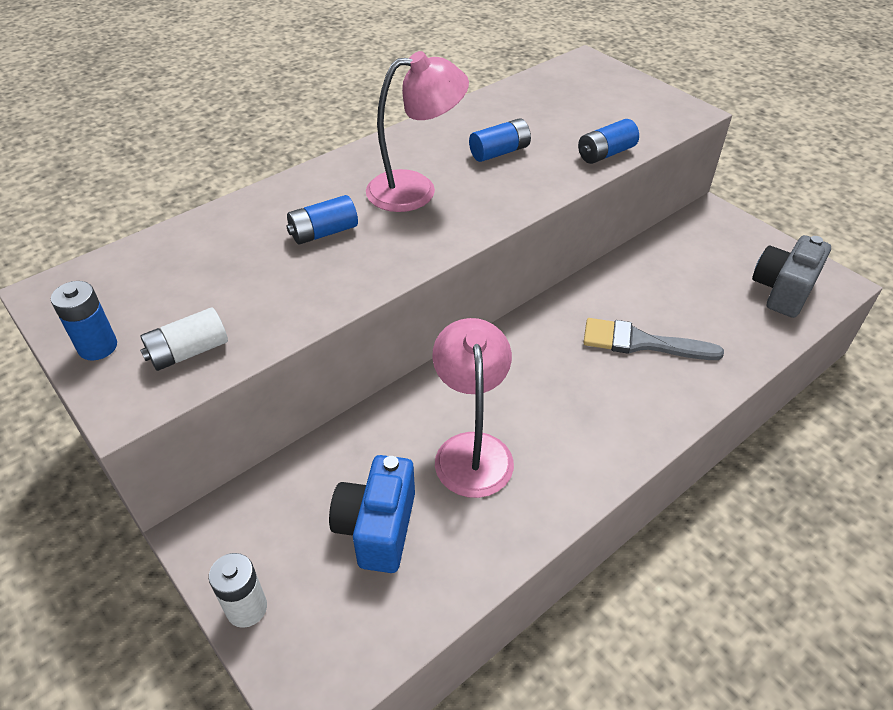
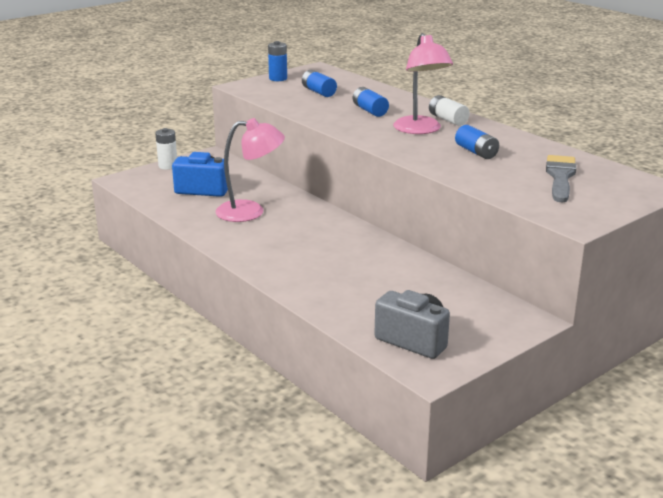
camera: 90 degrees right, 20 degrees down
(188, 352) = (272, 92): white battery -> white battery (448, 120)
(606, 154) = (486, 185): blue battery -> blue battery (318, 92)
(641, 343) = (343, 269): grey brush -> grey brush (560, 177)

